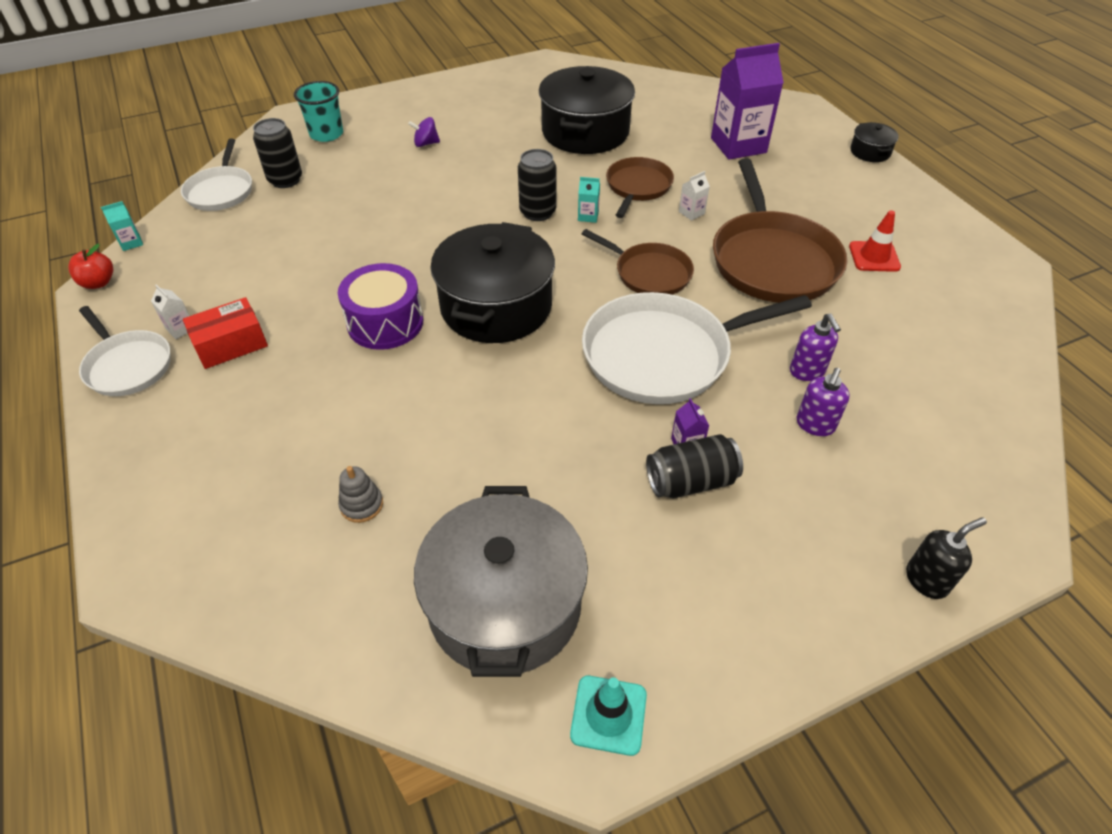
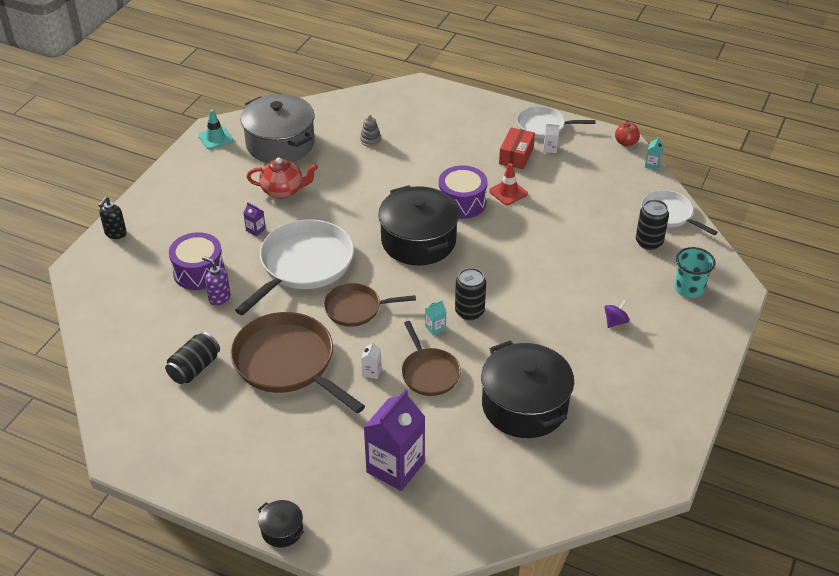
camera: 140 degrees right, 5 degrees down
(589, 490) = (283, 191): none -> red teapot
(690, 481) = (242, 217): black can -> black can (194, 368)
(815, 425) = (199, 272): purple soap dispenser -> purple drum
(874, 257) = (221, 406): red traffic cone -> red traffic cone (508, 192)

